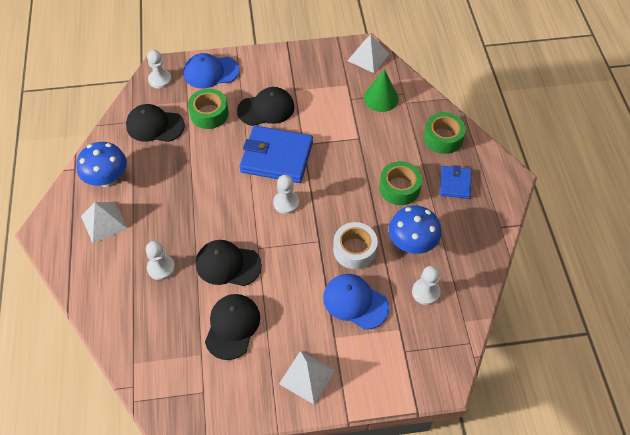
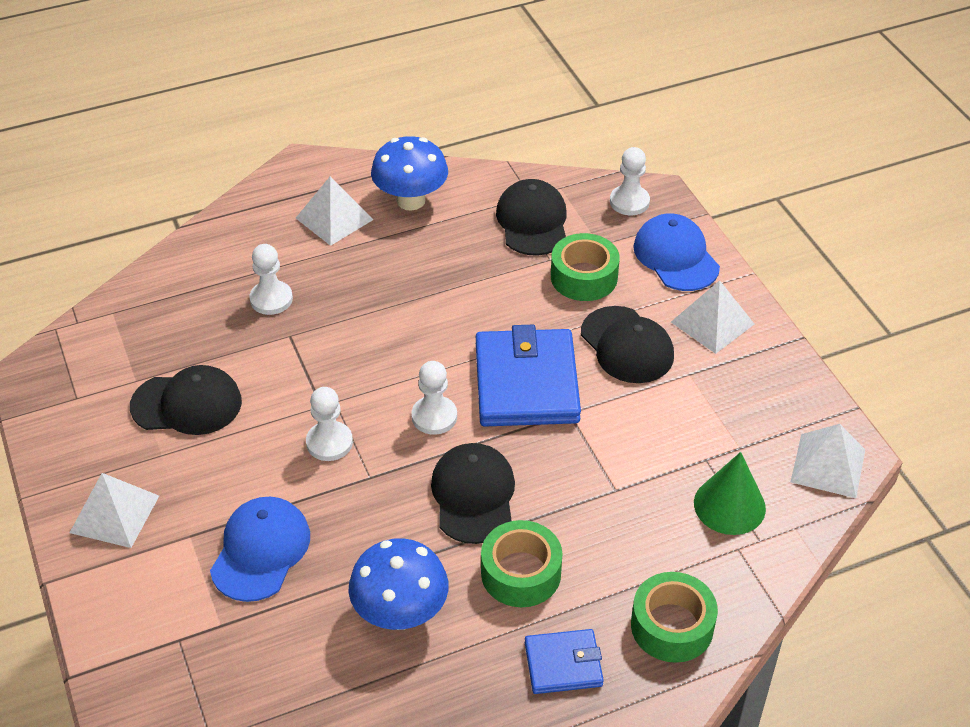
camera: 75 degrees right, 10 degrees down
(228, 264) = (295, 372): black cap -> black cap (473, 495)
(264, 71) = (712, 323): none -> white pyramid
(354, 250) = (364, 530): white tape -> none
(425, 292) = (302, 652): white pawn -> white pawn (329, 442)

